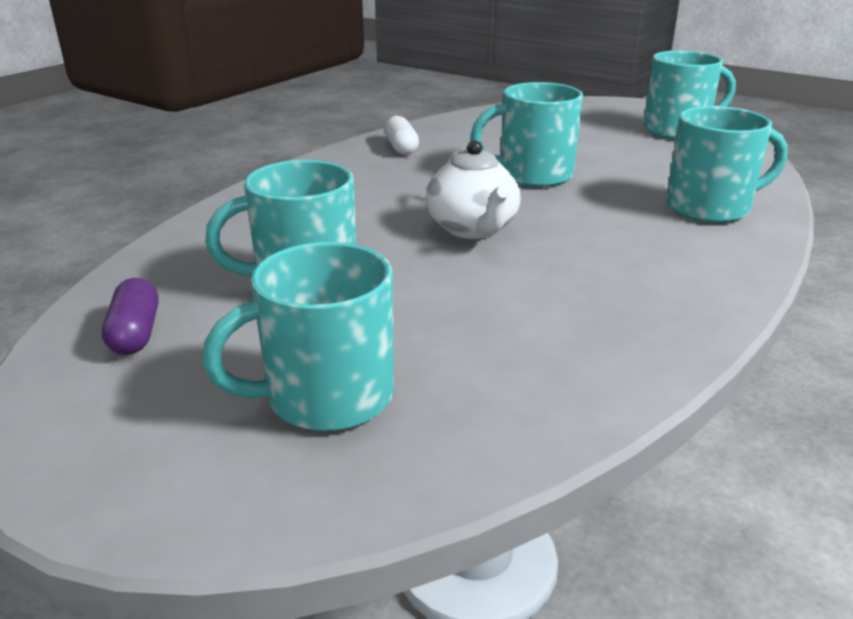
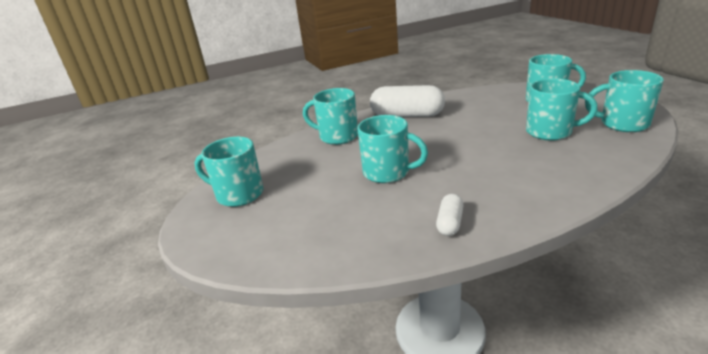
camera: 145 degrees left, 0 degrees up
(135, 333) = (622, 124): purple capsule -> turquoise mug
(473, 229) = (457, 144): white teapot -> none
(656, 276) = (407, 115): none -> white capsule

